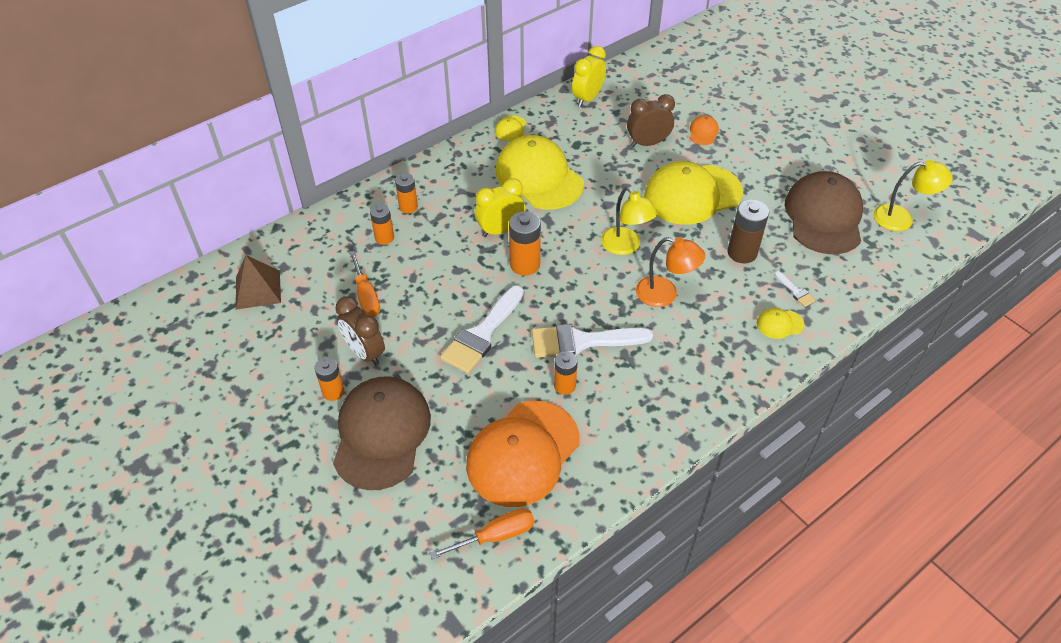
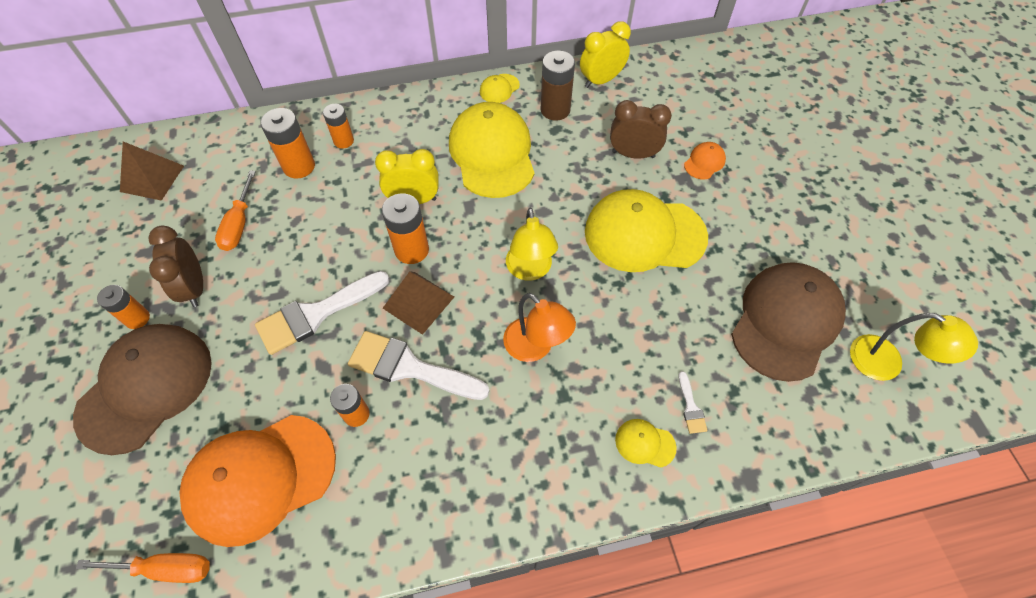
camera: 25 degrees right, 10 degrees up
(384, 238) = (299, 166): orange battery -> orange battery, size x1.53
(557, 297) = (418, 302): none -> brown pyramid
(742, 253) = (657, 330): brown battery -> brown battery (555, 110)

